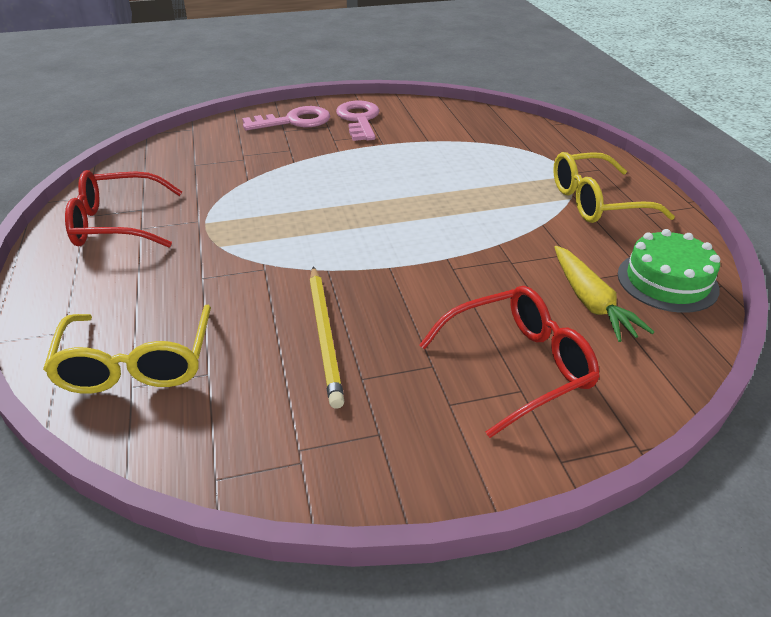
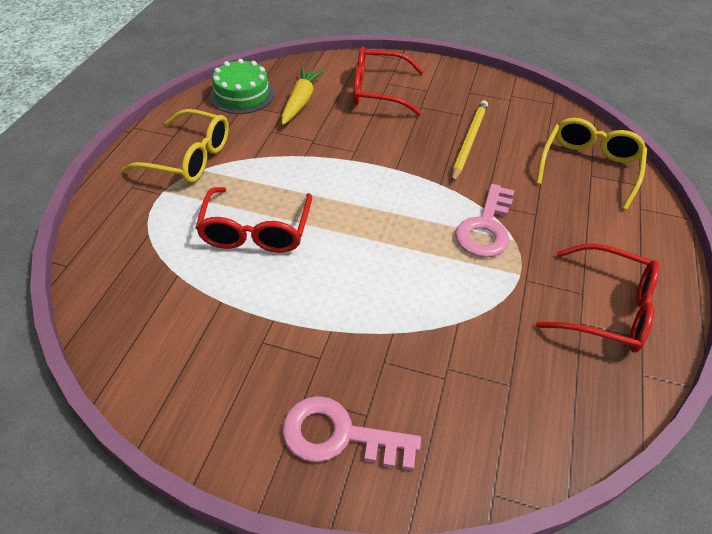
camera: 150 degrees left, 10 degrees up
(359, 119) = (254, 391): pink key -> pink key (486, 227)
(458, 177) = (256, 230): none -> red glasses

